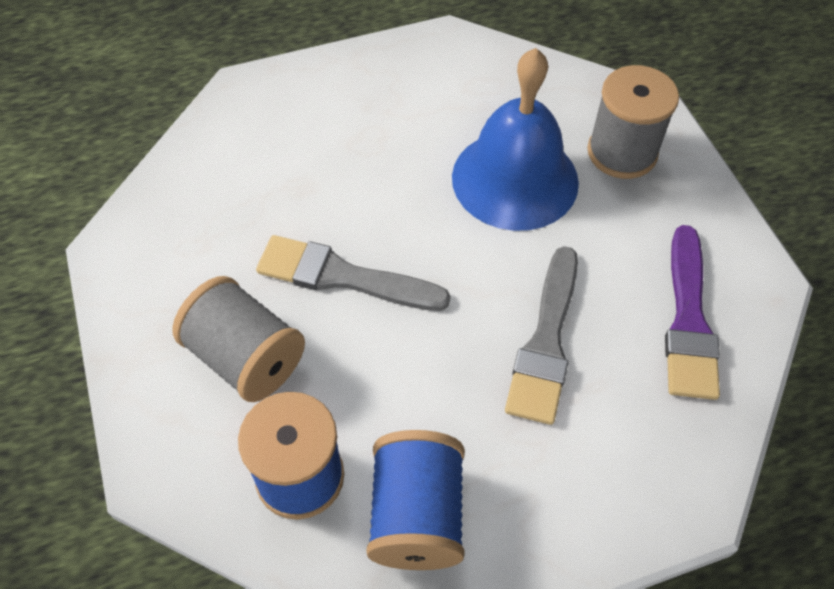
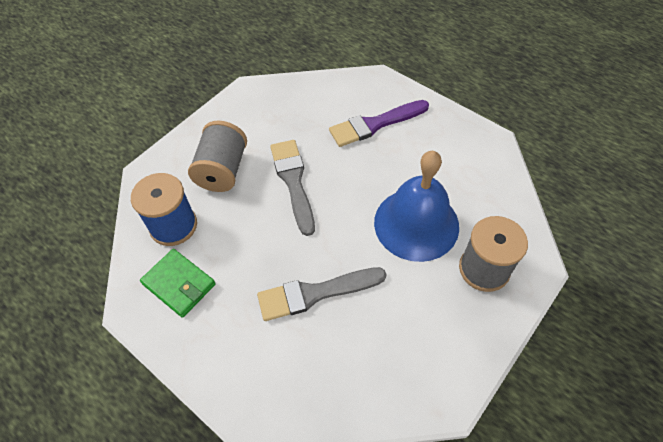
camera: 60 degrees right, 0 degrees up
(416, 514) = (179, 284): blue spool -> green wallet
(688, 320) = (383, 364): purple brush -> purple brush (375, 124)

